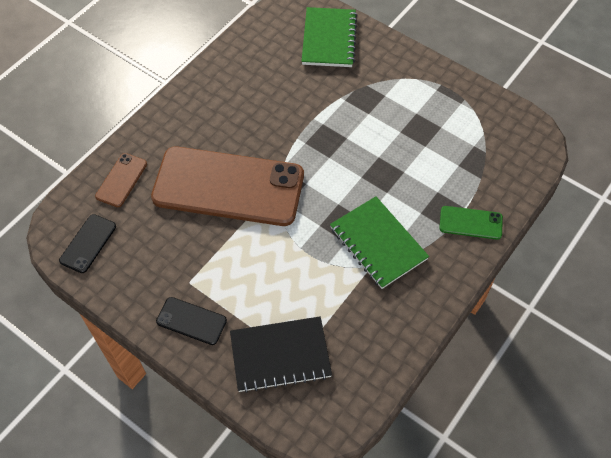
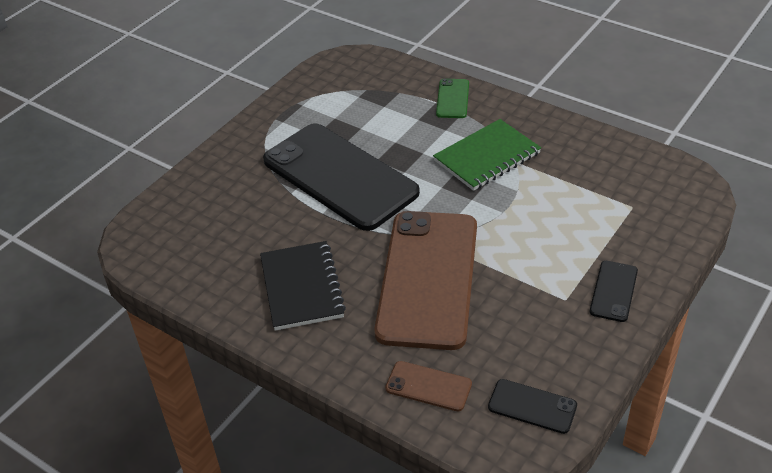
camera: 90 degrees left, 15 degrees down
(280, 355) = (632, 218): black notebook -> black notebook (301, 287)
(329, 39) = (196, 207): green notebook -> none
(359, 130) = (340, 176): none -> black phone

